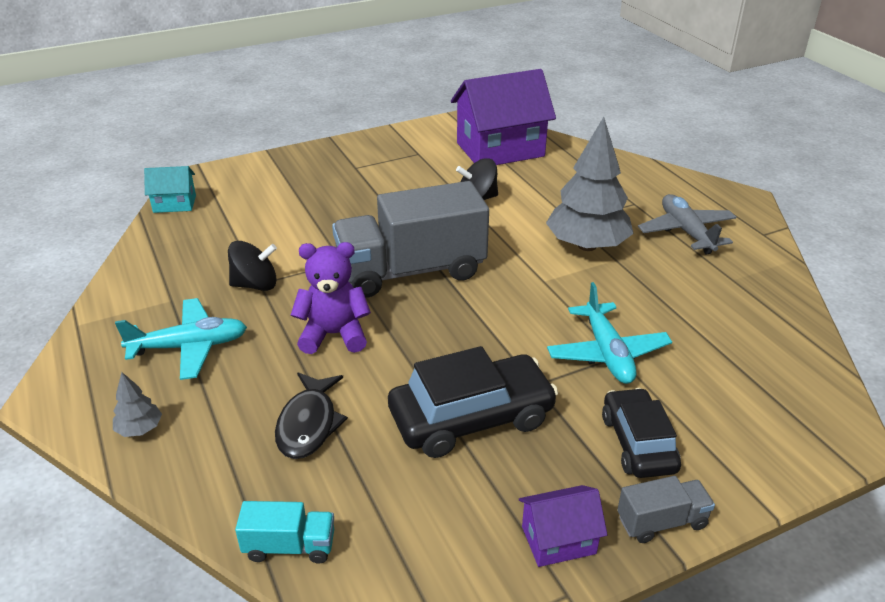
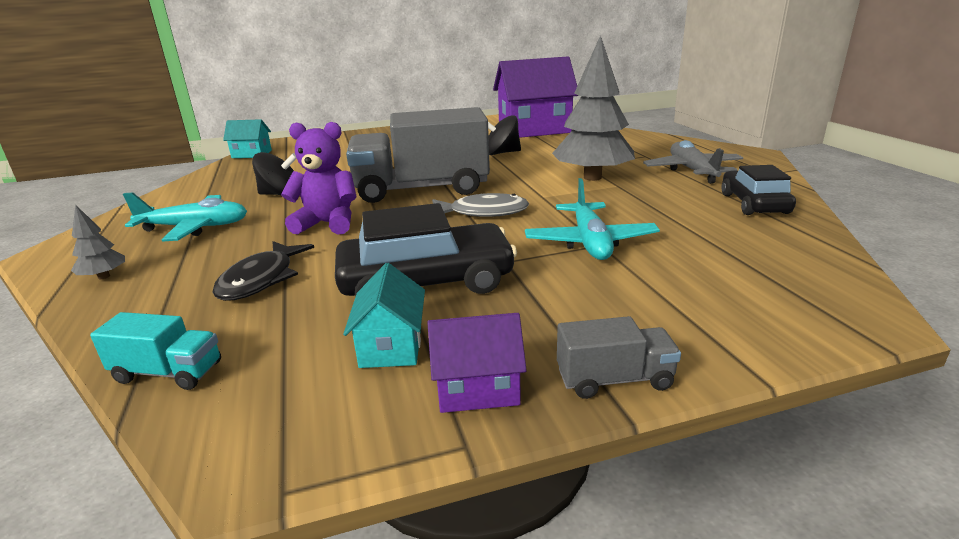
camera: 10 degrees right, 10 degrees down
(471, 500) = (391, 346): none -> turquoise house
(491, 310) = (483, 212): none -> grey fish
(638, 443) = (603, 309): black car -> black car (753, 204)

